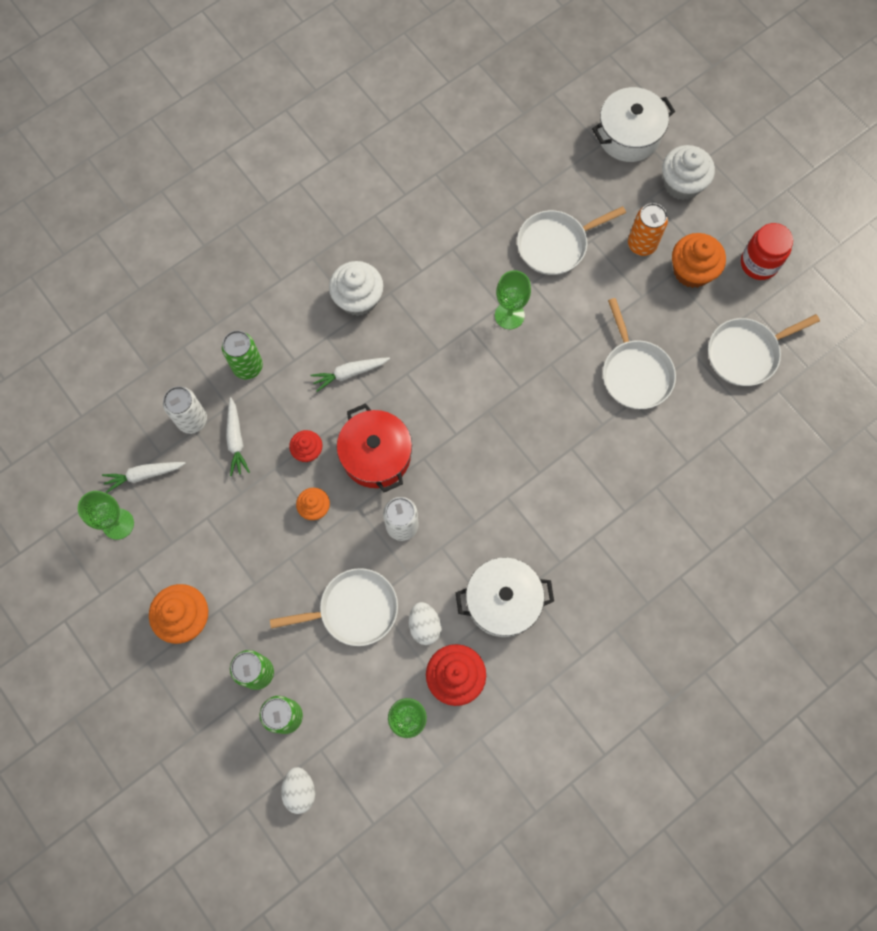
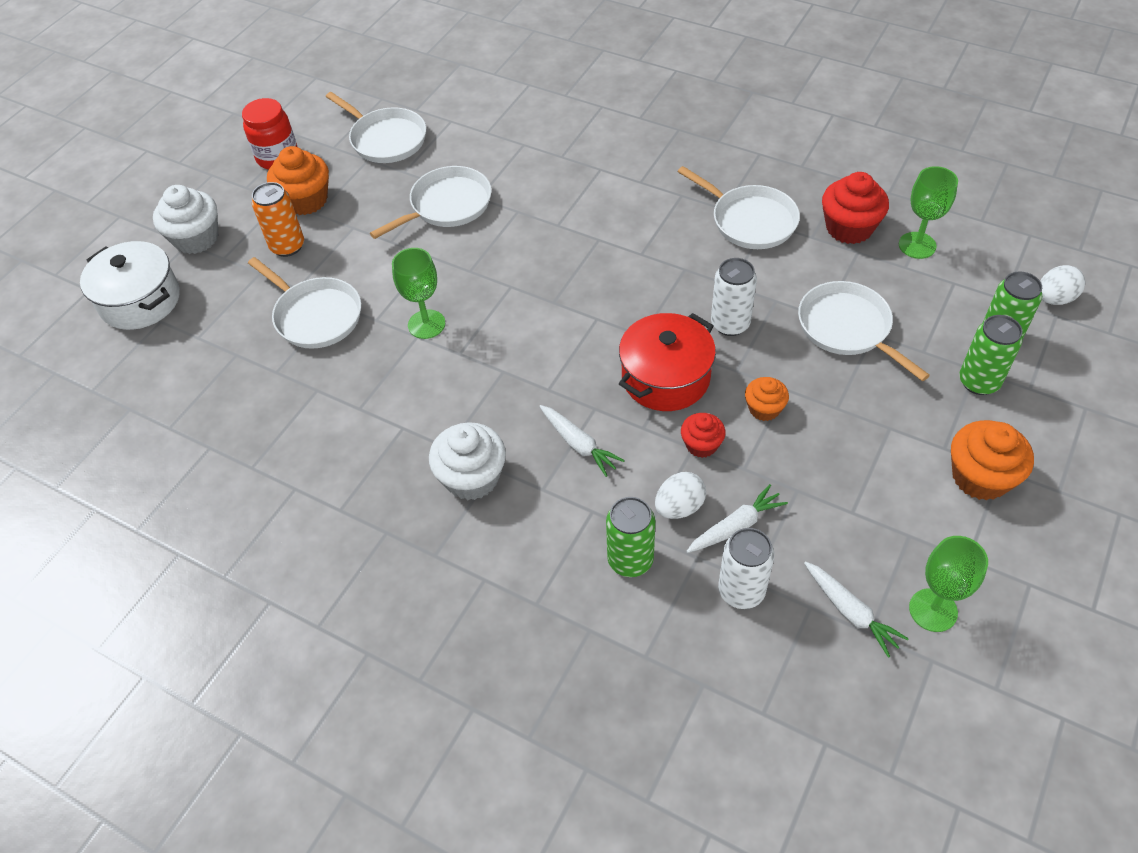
camera: 110 degrees left, 20 degrees down
(424, 626) = (819, 267): white egg -> white egg (679, 507)
(502, 601) = (750, 221): white pot -> white pan

